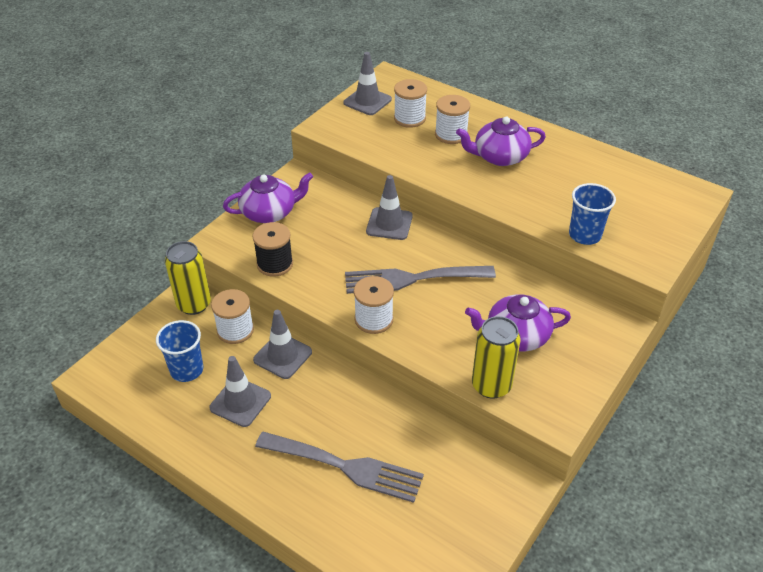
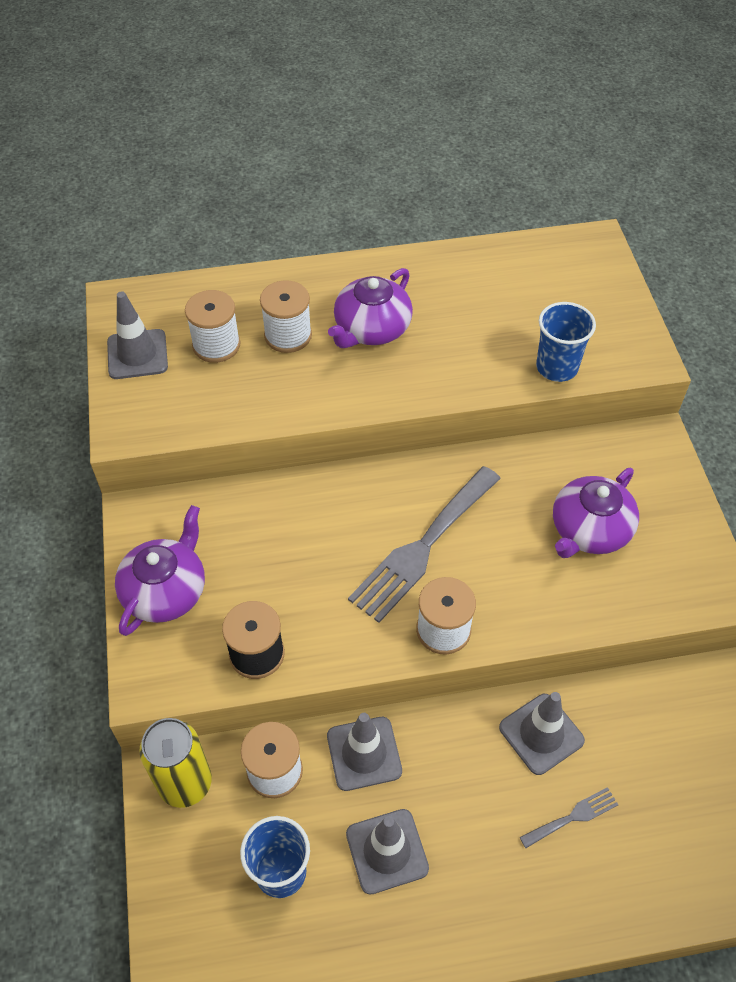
camera: 45 degrees left, 10 degrees up
(346, 467) = (573, 817): grey fork -> grey fork, size x0.46
(389, 224) = (320, 497): grey traffic cone -> grey traffic cone (541, 734)
(491, 385) = (631, 606): yellow can -> none

